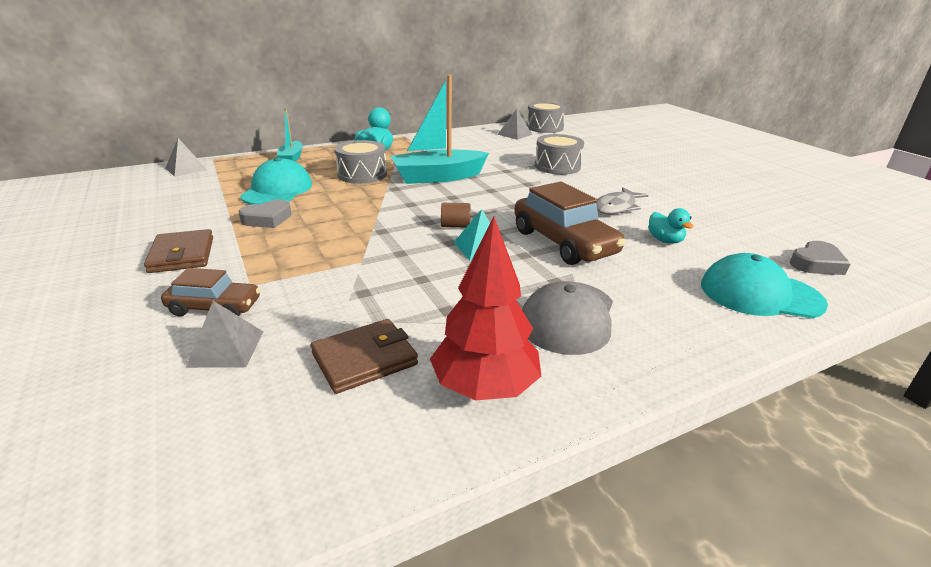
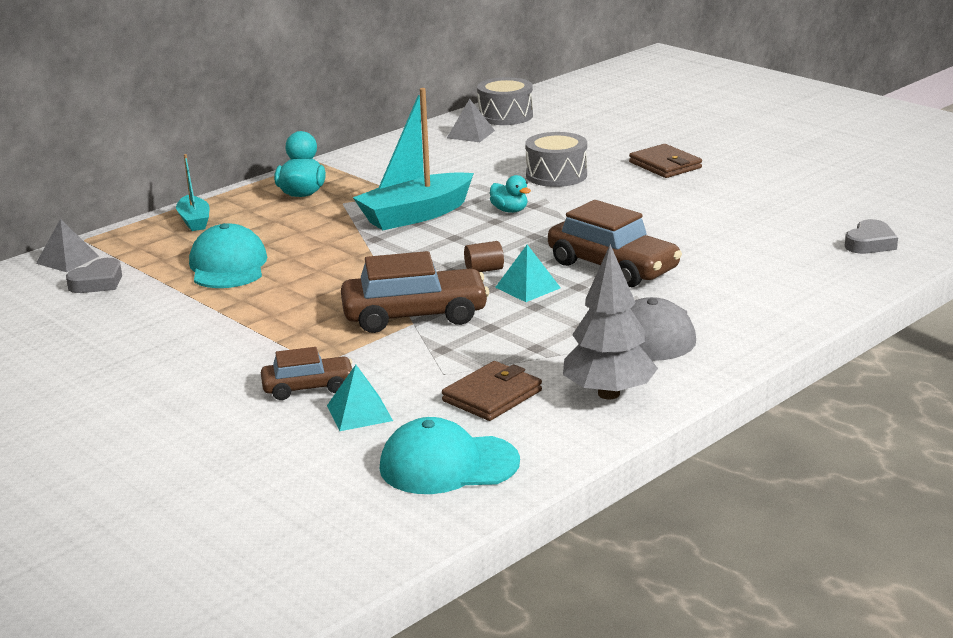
camera: 15 degrees left, 5 degrees down
(182, 255) = (209, 352): brown wallet -> brown wallet (665, 165)
(226, 348) = (359, 413): grey pyramid -> turquoise pyramid
(267, 219) = (258, 300): grey heart -> grey heart (97, 282)
(362, 174) = (315, 228): grey drum -> none
(369, 255) = (415, 315): none -> brown car
(484, 387) = (608, 394): red tree -> grey tree
(616, 207) = (652, 217): grey fish -> none
(665, 240) = (717, 246): turquoise duck -> turquoise duck (509, 210)
(760, 294) = (819, 281): turquoise cap -> turquoise cap (448, 465)

